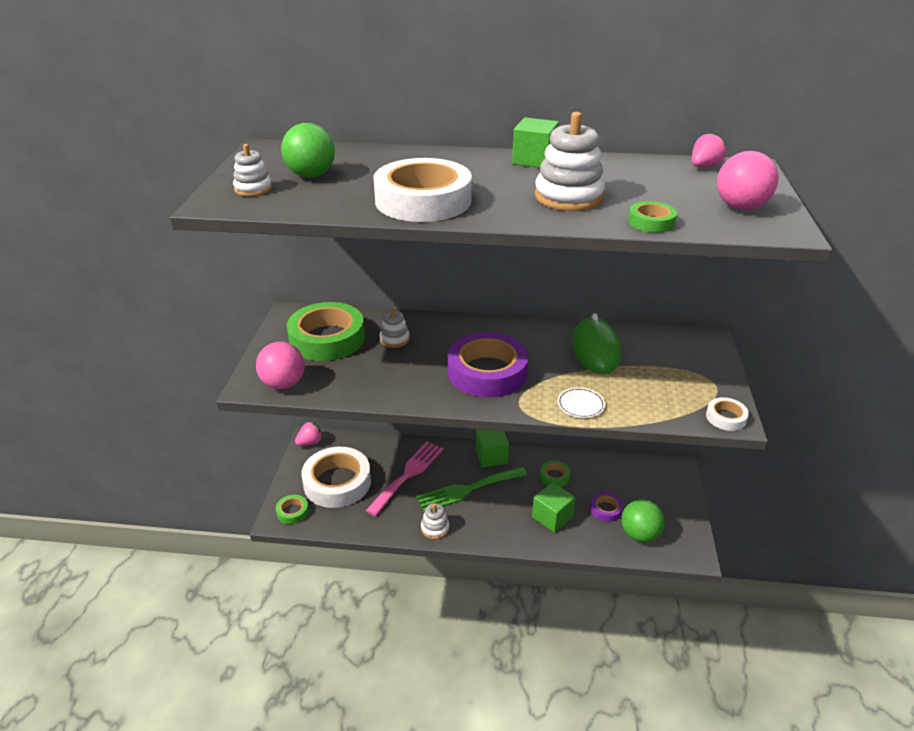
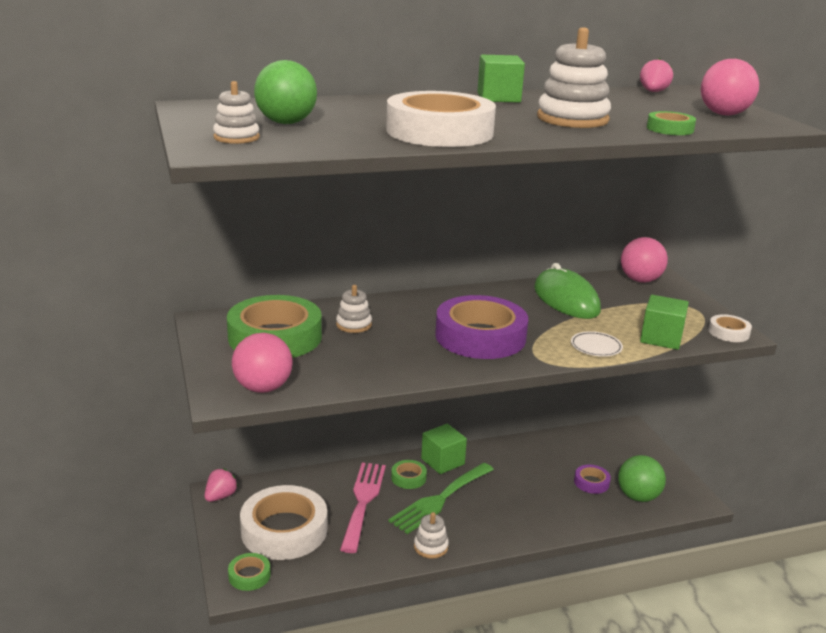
camera: 25 degrees left, 10 degrees down
(552, 517) = (545, 503): green cube -> green cube (661, 338)
(554, 476) = (521, 464): green tape -> green tape (408, 478)
(686, 341) = (640, 280): none -> pink ball

